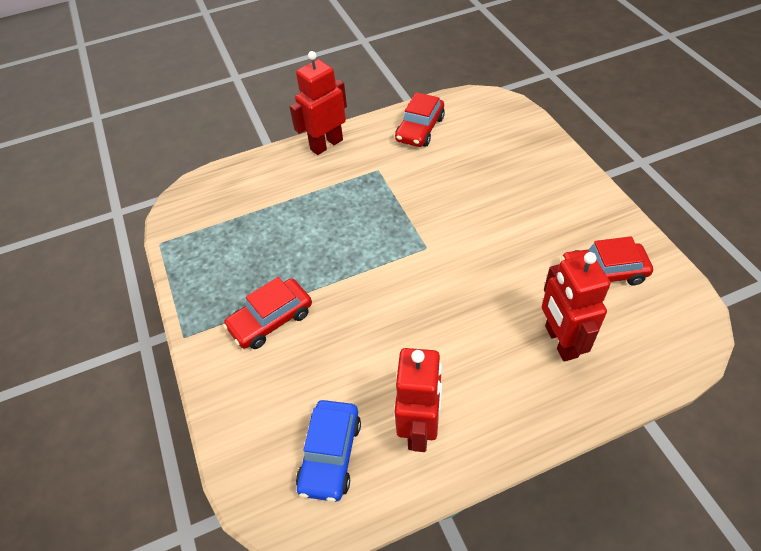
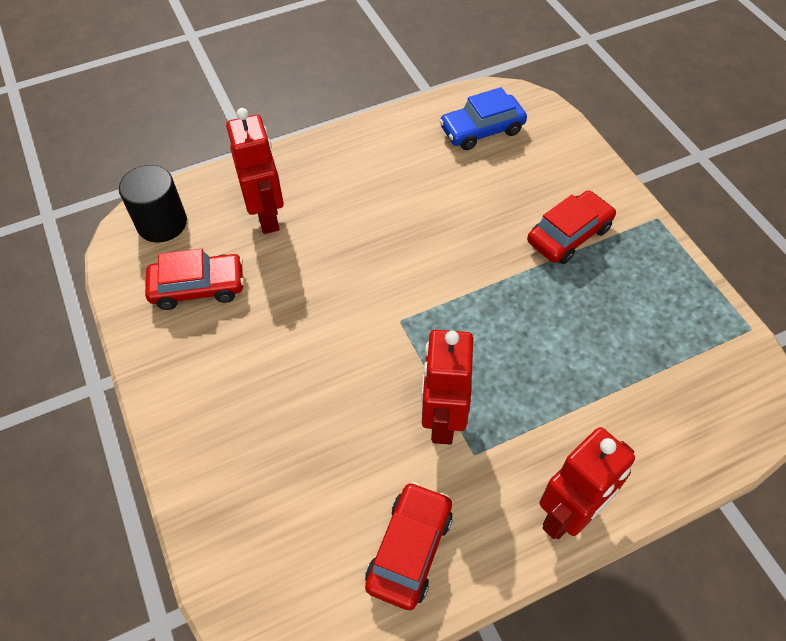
camera: 175 degrees right, 5 degrees up
(330, 455) = (482, 130): blue car -> blue car turned 120 degrees counterclockwise
(419, 428) = (407, 148): red robot -> red robot (442, 420)
(666, 334) = (162, 223): none -> black cylinder

